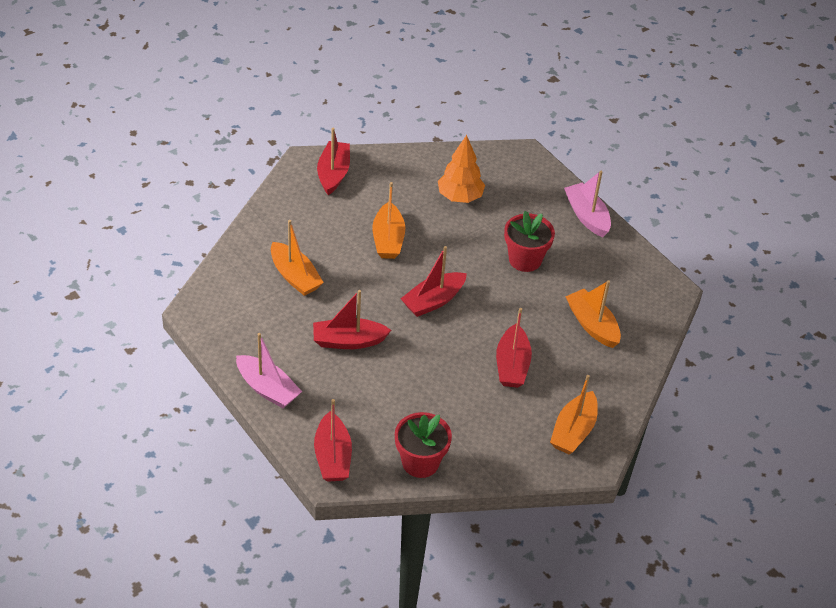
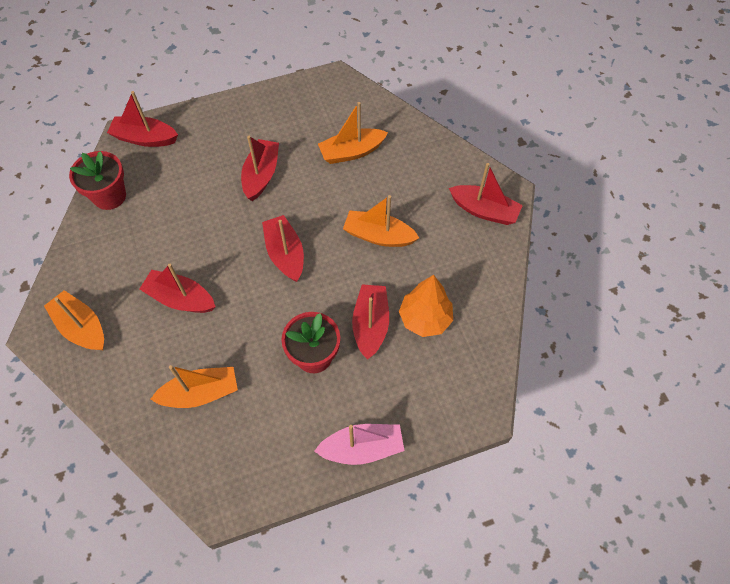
camera: 110 degrees right, 15 degrees up
(267, 389) = (232, 110): pink boat -> none
(480, 229) = (370, 324): none -> red boat

